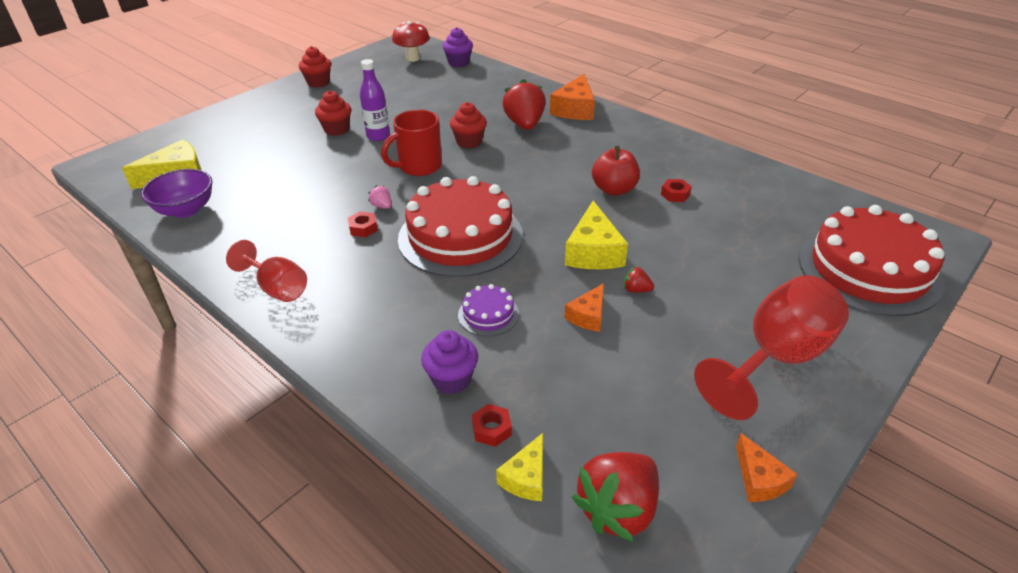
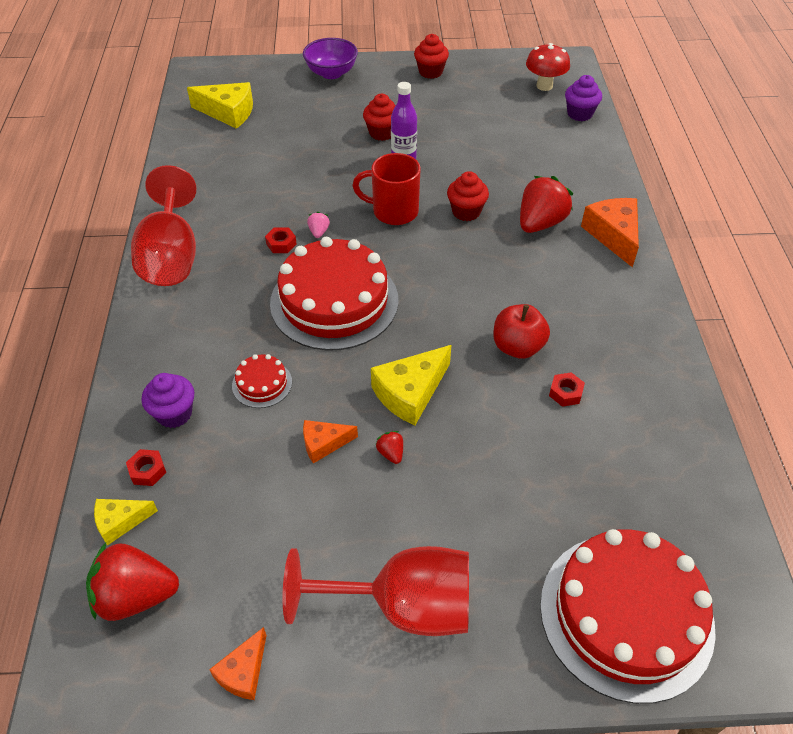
camera: 45 degrees right, 10 degrees up
(186, 210) = (199, 148): purple bowl -> purple bowl (331, 73)
(277, 288) = (171, 256): red goblet -> red goblet, size x1.67
(488, 314) = (262, 384): purple cake -> red cake
(575, 109) = (613, 235): orange cheese -> orange cheese turned 105 degrees clockwise

